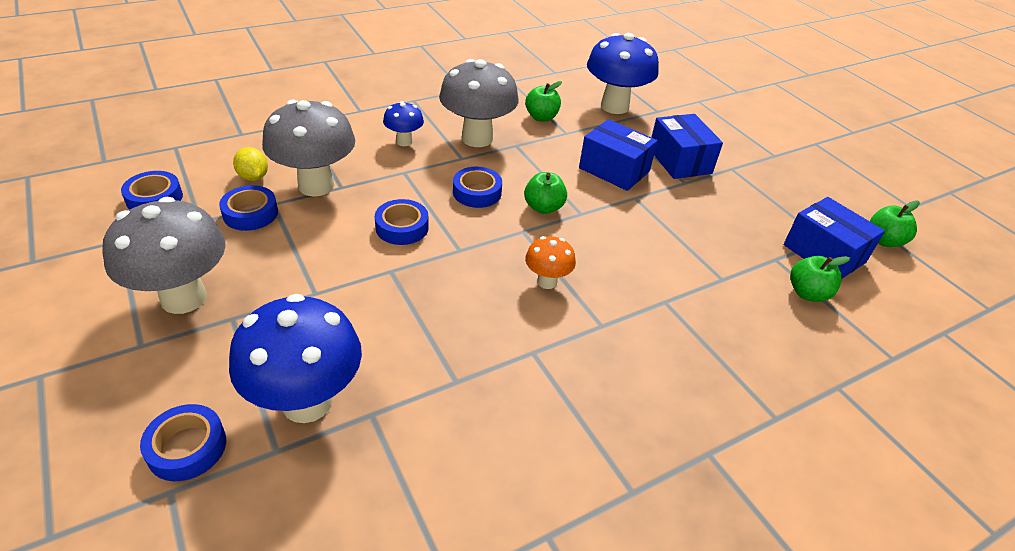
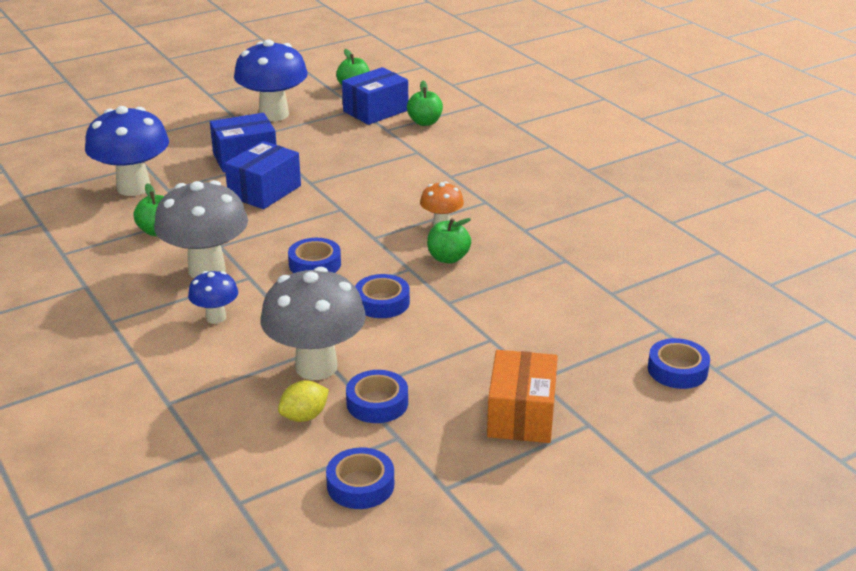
camera: 90 degrees left, 10 degrees down
(184, 298) = (521, 415): grey mushroom -> orange box
(307, 402) = (613, 323): blue mushroom -> blue mushroom (274, 115)
(543, 207) = (335, 227): green apple -> green apple (448, 258)

